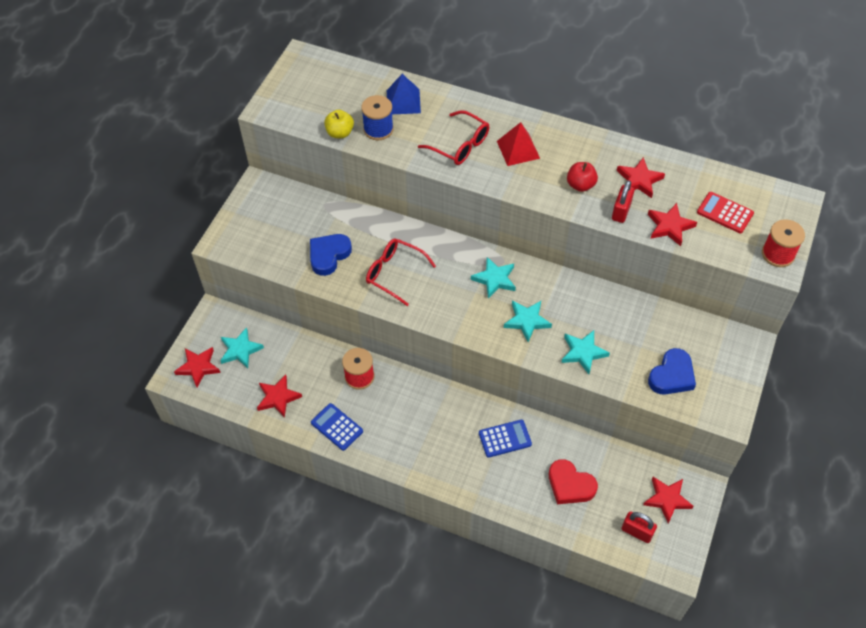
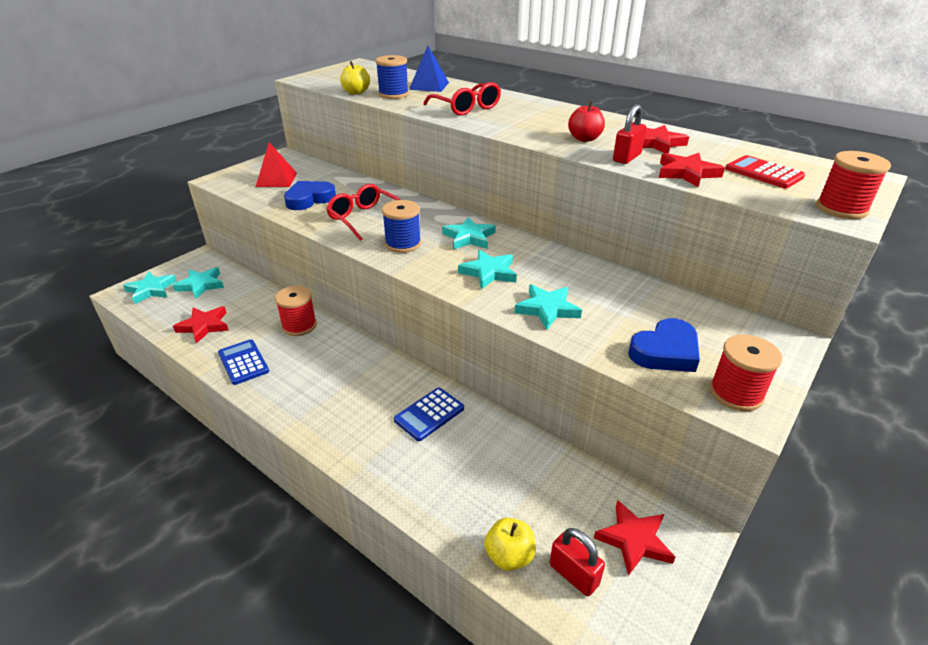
camera: 15 degrees right, 20 degrees down
(198, 367) = (151, 290): red star -> turquoise star
(444, 301) = (403, 244): none -> blue spool
(505, 439) = (429, 414): blue calculator -> blue calculator turned 135 degrees clockwise
(518, 149) = (525, 115): red pyramid -> red pyramid (276, 179)
(570, 485) = (493, 485): red heart -> none
(596, 530) = (509, 556): none -> yellow apple
(720, 402) = (736, 393): none -> red spool

